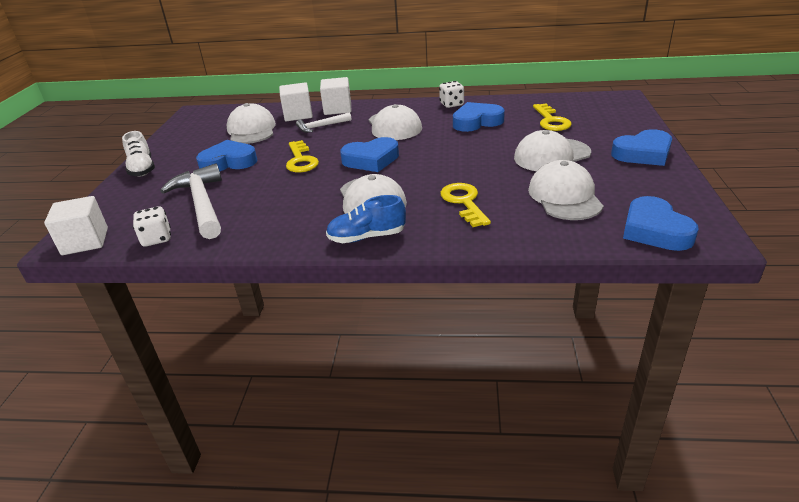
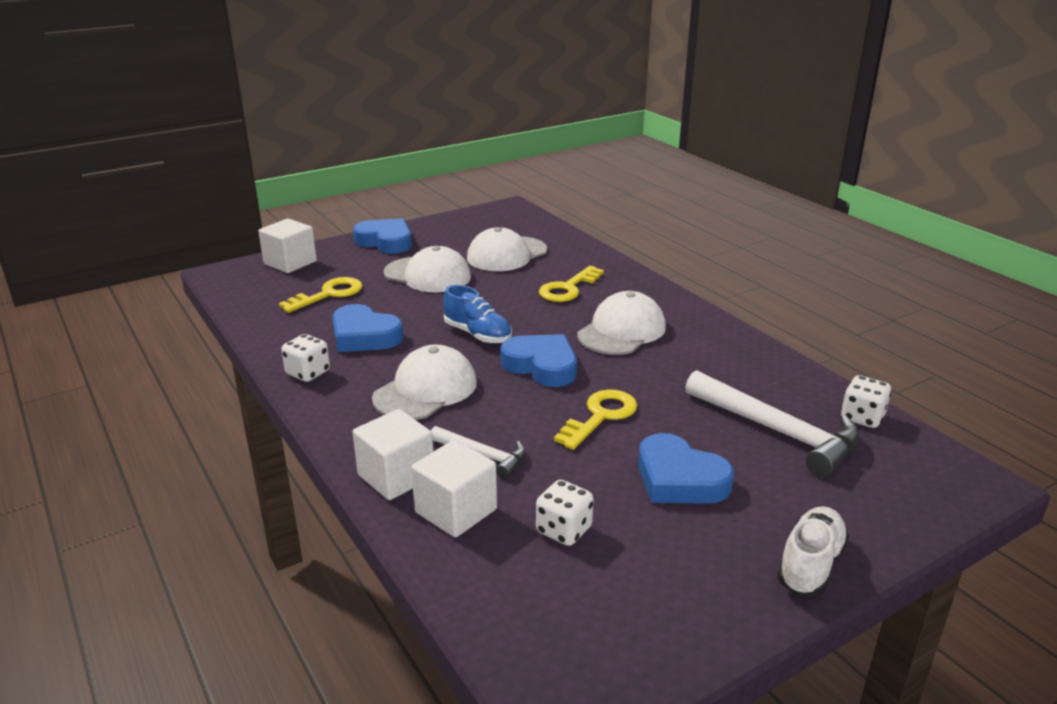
camera: 130 degrees left, 5 degrees down
(85, 241) = (950, 466): white cube -> white cube (290, 263)
(201, 203) = (778, 432): white hammer -> white hammer turned 75 degrees counterclockwise
(251, 130) = (564, 530): white cap -> white dice
(367, 237) = (679, 309): blue shoe -> blue shoe (478, 334)
(654, 230) = (522, 221): blue heart -> none

